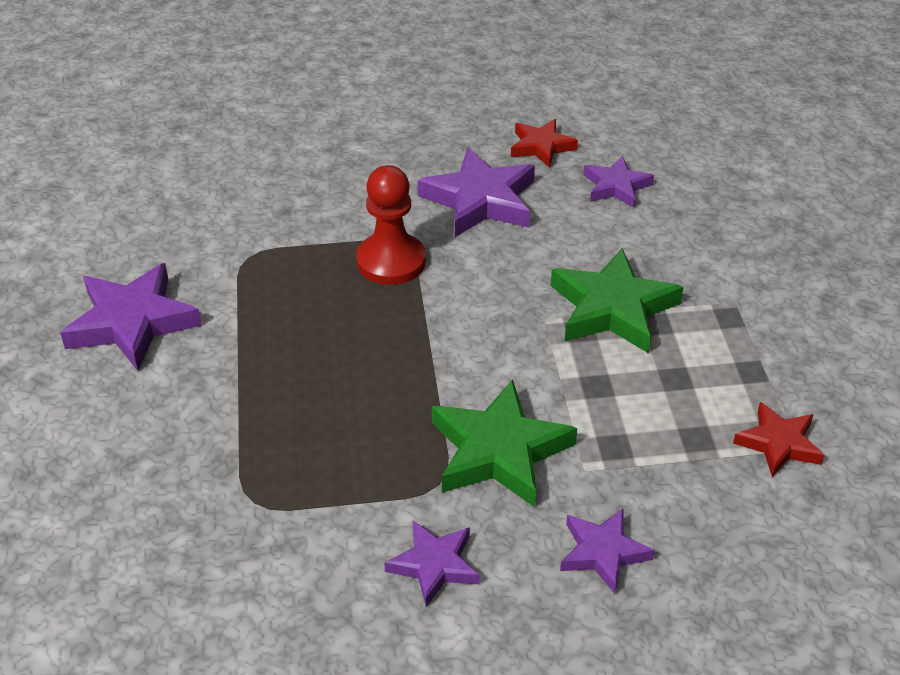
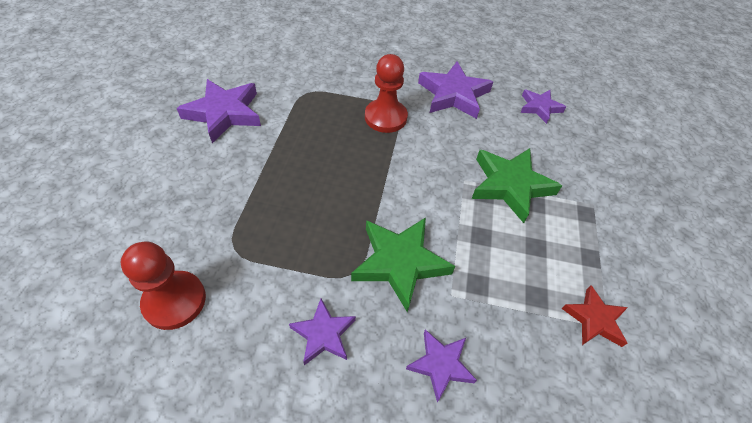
camera: 15 degrees right, 10 degrees up
(205, 589) = (175, 301): none -> red pawn
(541, 147) = (502, 72): red star -> none

